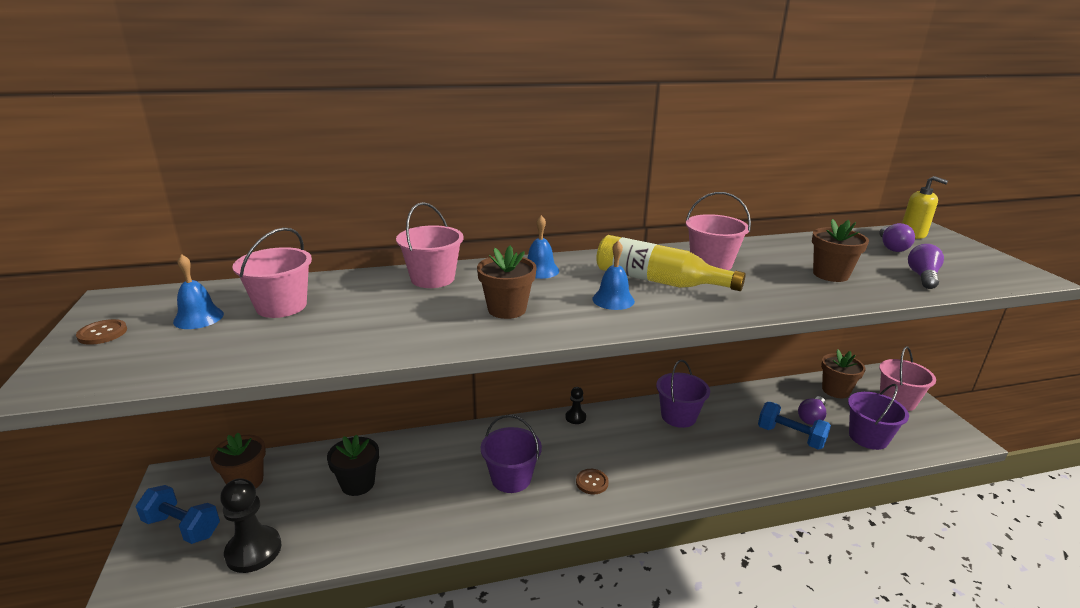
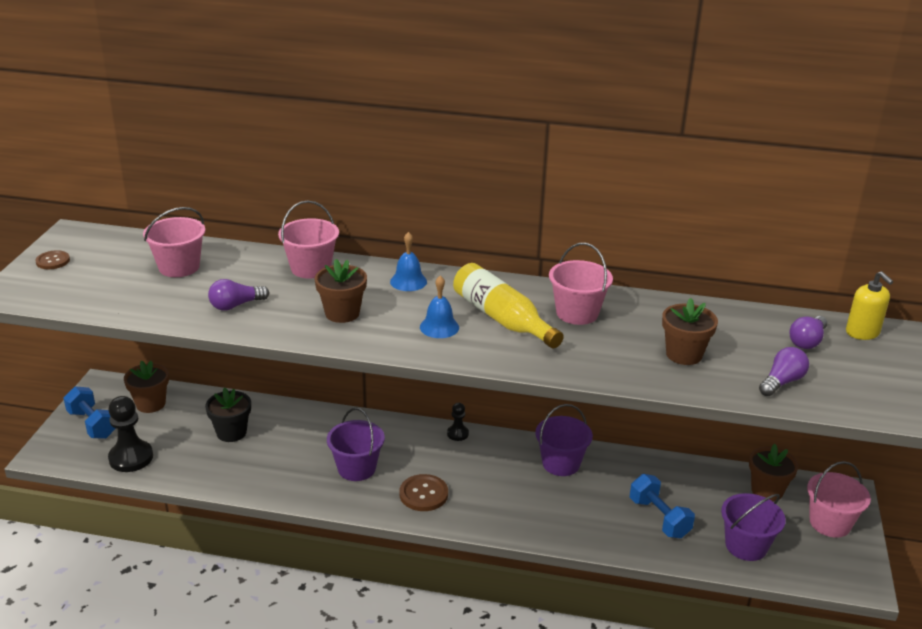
camera: 25 degrees right, 5 degrees up
(198, 318) = (118, 263): blue bell -> none
(592, 482) = (423, 494): brown button -> brown button, size x1.54
(811, 417) = (704, 508): purple light bulb -> purple light bulb (236, 305)

